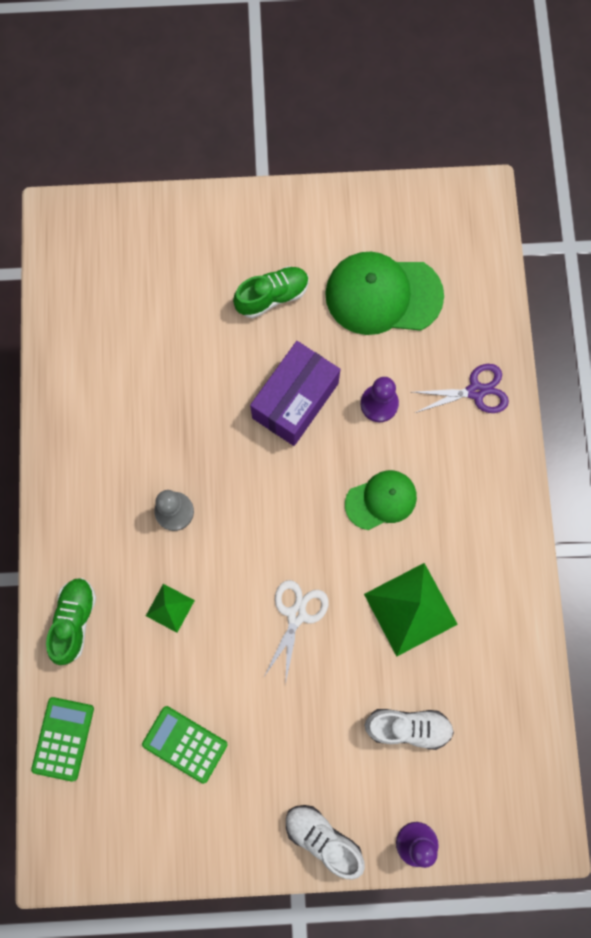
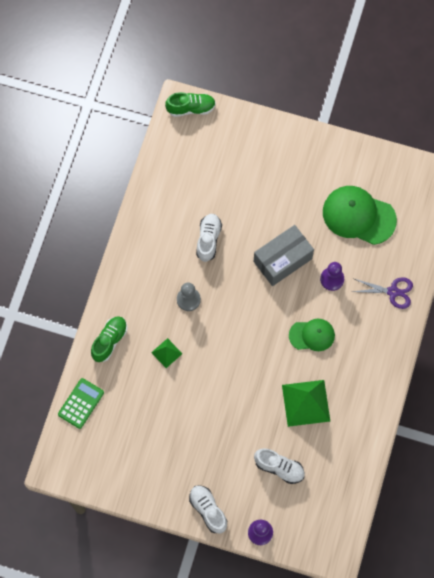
camera: 20 degrees right, 5 degrees down
(172, 408) = (208, 240): none -> white shoe
(185, 744) = (148, 431): green calculator -> none
(272, 296) = (291, 194): green shoe -> green shoe (191, 108)
(295, 400) = (282, 260): purple box -> grey box
(296, 615) = (238, 382): white scissors -> none

